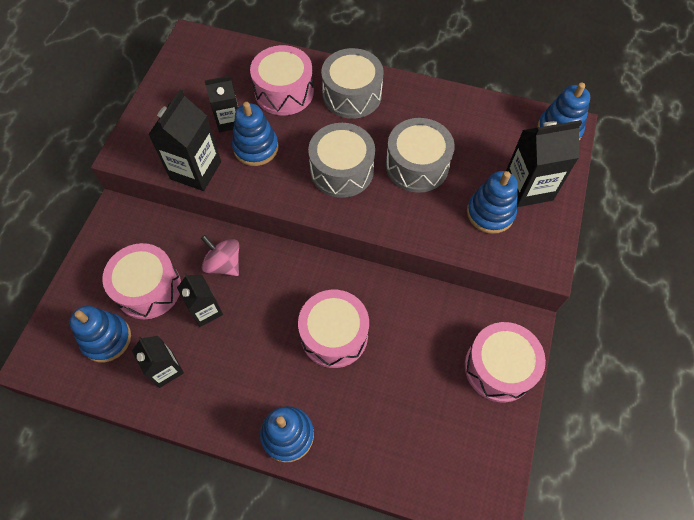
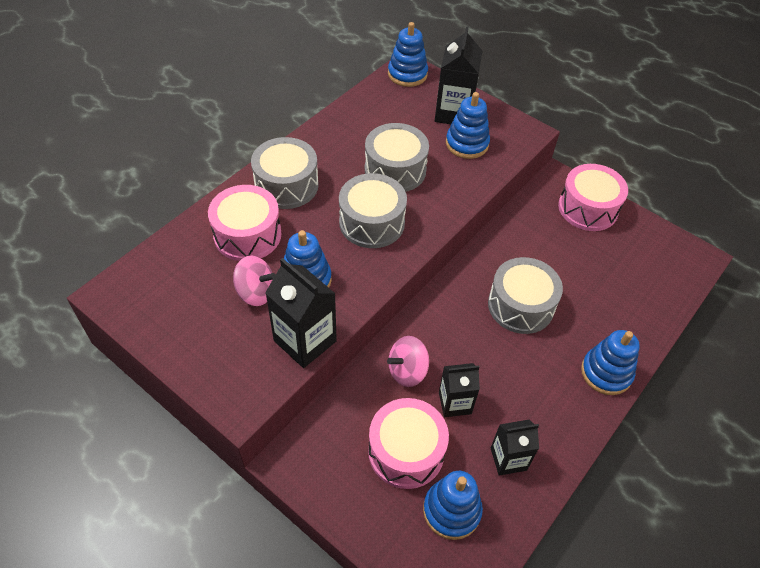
camera: 70 degrees left, 10 degrees down
(229, 121) = (256, 292): black carton -> pink spinning top
(334, 335) = (520, 305): pink drum -> grey drum

